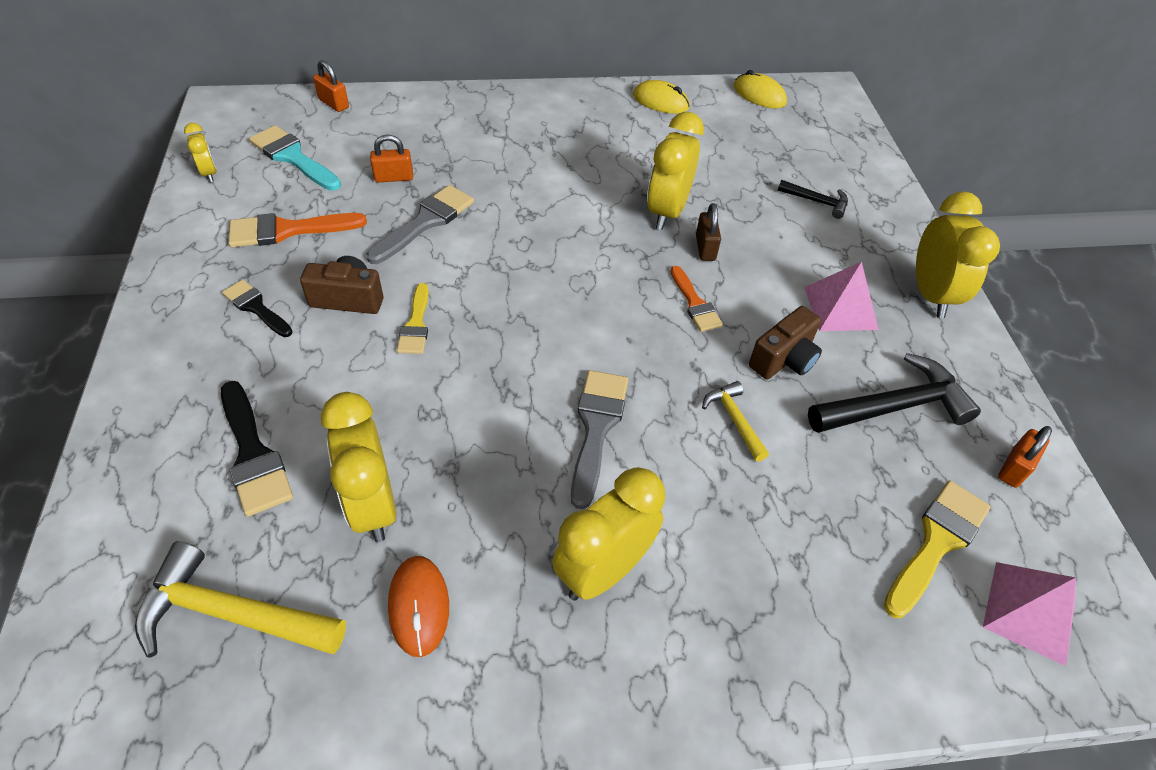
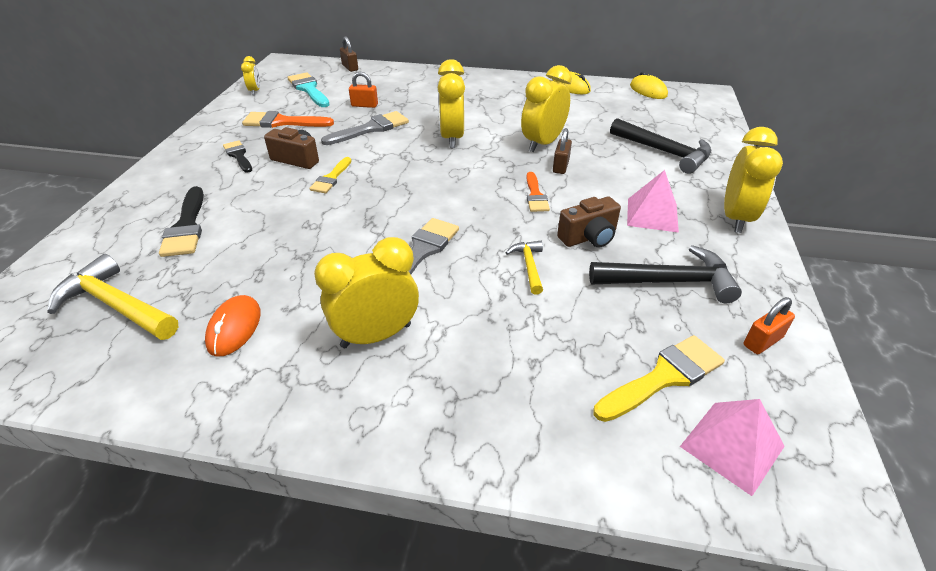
camera: 20 degrees right, 10 degrees down
(333, 103) = (350, 67): orange padlock -> brown padlock
(373, 505) = (242, 266): yellow clock -> yellow clock (452, 138)
(817, 202) = (664, 152): black hammer -> black hammer, size x1.86

